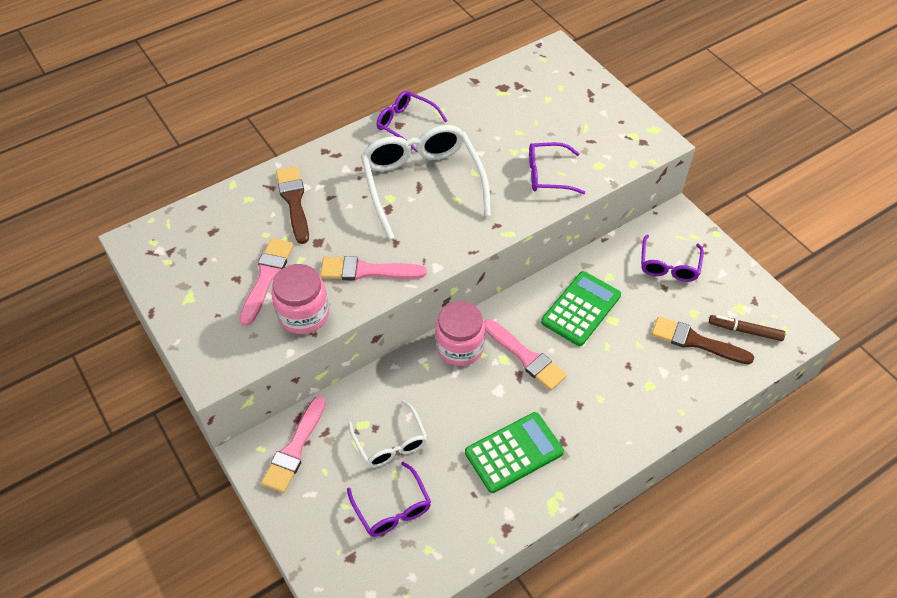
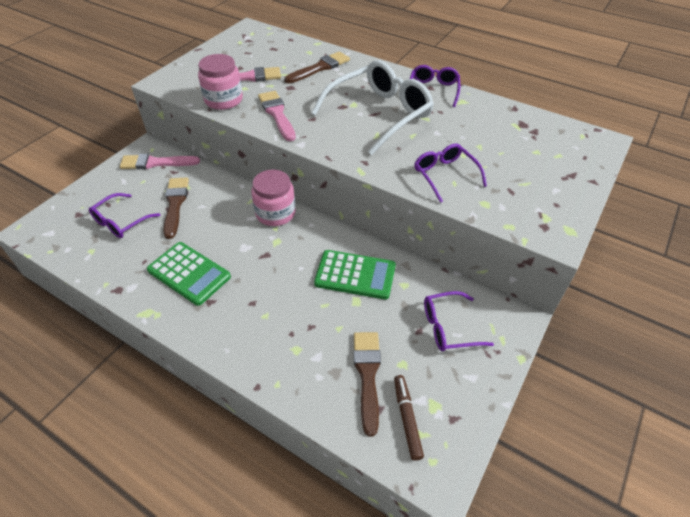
camera: 65 degrees right, 5 degrees down
(390, 443) = (175, 204): white glasses -> brown brush
(526, 357) = (285, 254): pink brush -> none

